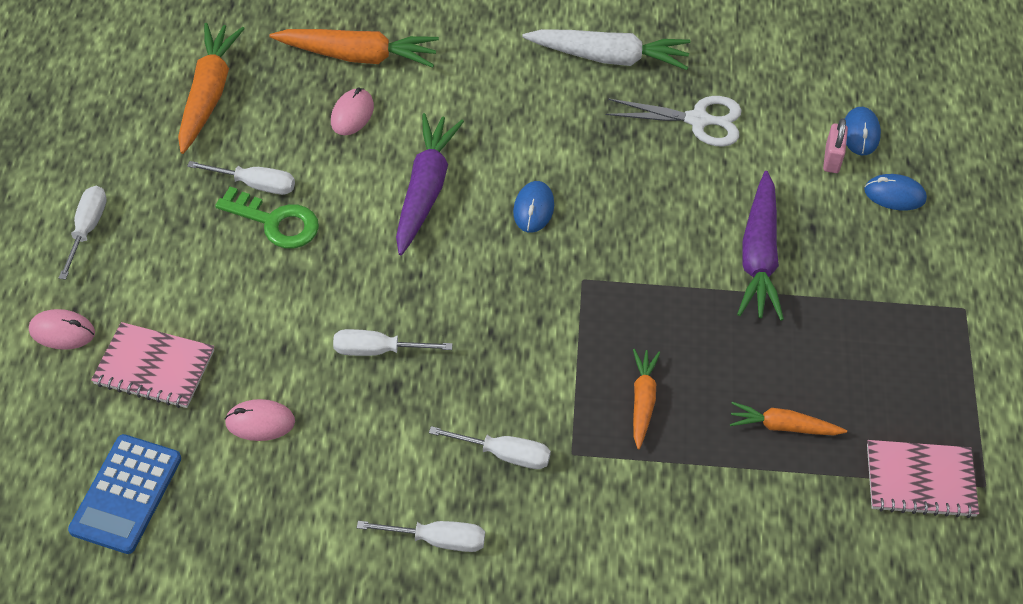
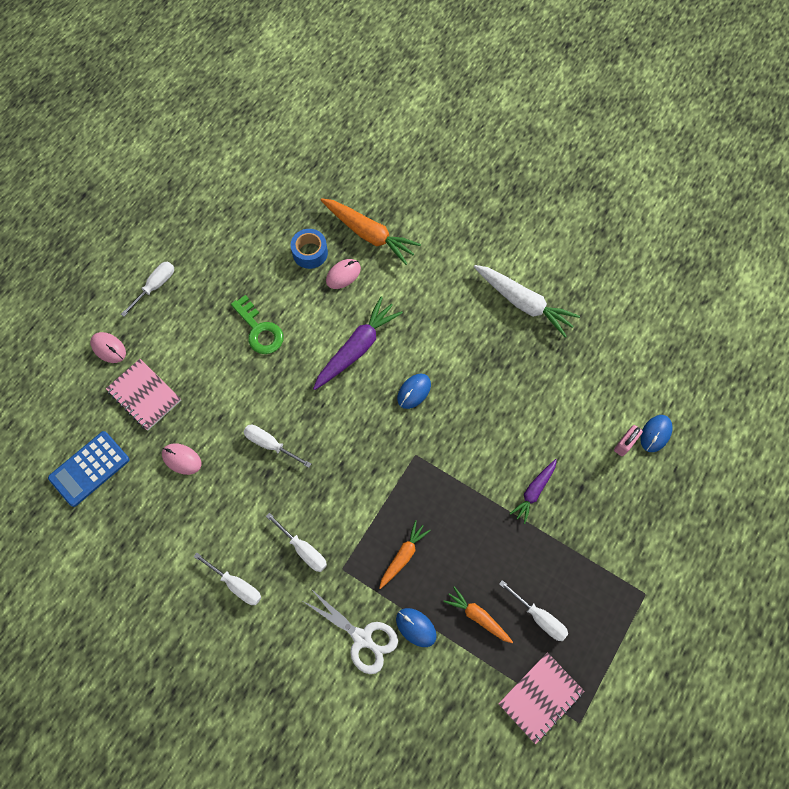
camera: 30 degrees right, 15 degrees up
(209, 94) = (268, 223): orange carrot -> none
(256, 185) = (262, 299): white screwdriver -> white screwdriver (540, 617)
(290, 106) = (310, 253): none -> blue tape
(698, 120) = (554, 375): white scissors -> white scissors (362, 638)
(759, 256) = (534, 491): purple carrot -> purple carrot, size x0.59
(894, 195) = (650, 489): blue mouse -> blue mouse (416, 627)
(920, 480) = (540, 697): pink notebook -> pink notebook turned 75 degrees counterclockwise

